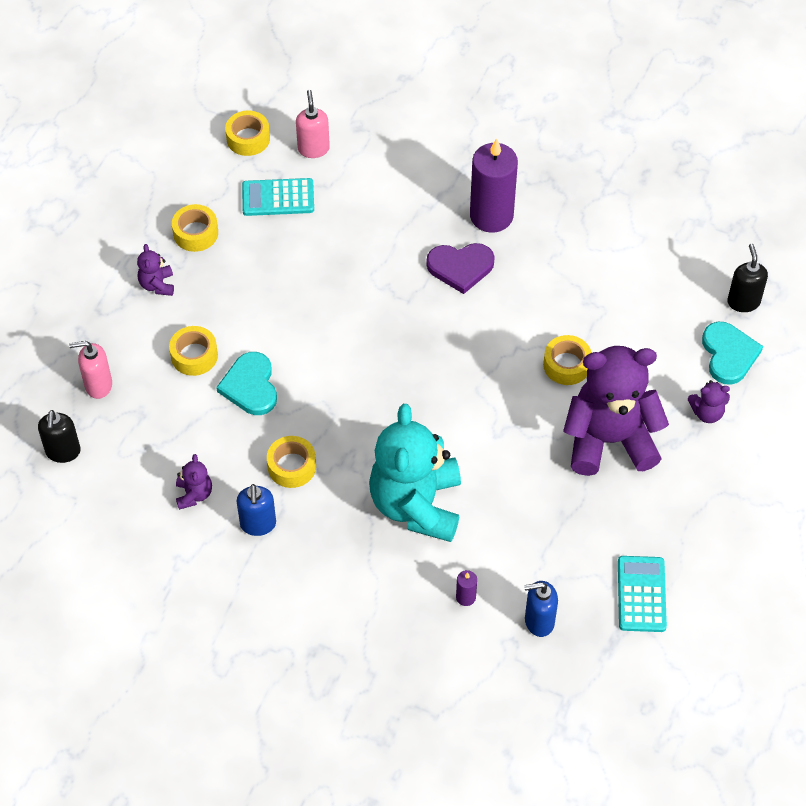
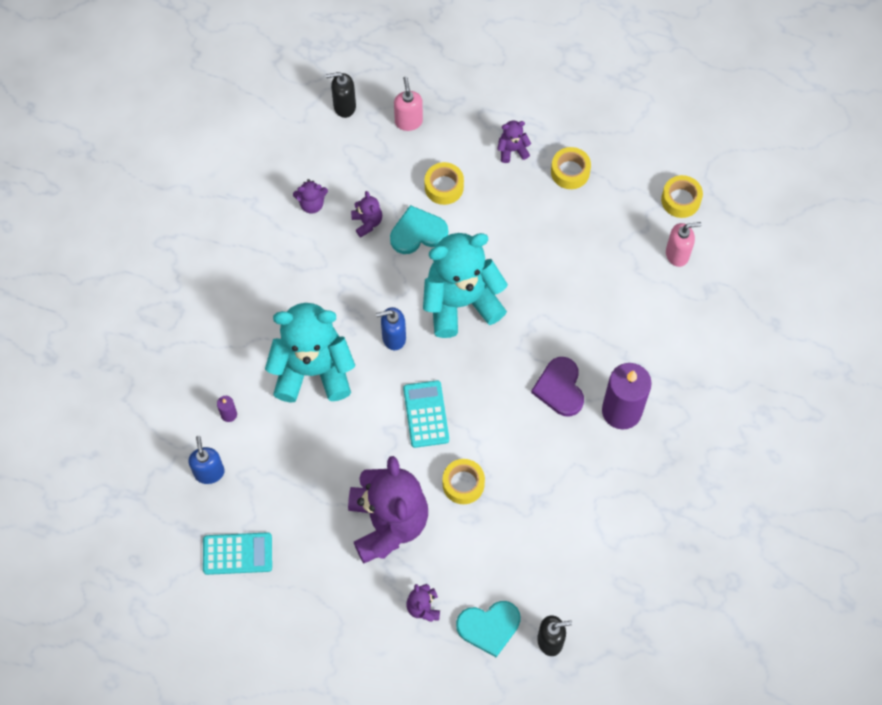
camera: 85 degrees right, 10 degrees up
(229, 437) = (367, 222): none -> purple teddy bear
(258, 524) = (287, 253): blue soap dispenser -> blue soap dispenser (393, 337)
(278, 198) = (617, 231): turquoise calculator -> turquoise calculator (426, 414)
(292, 466) = (343, 272): yellow tape -> none
(346, 350) = (461, 302): none -> turquoise teddy bear

